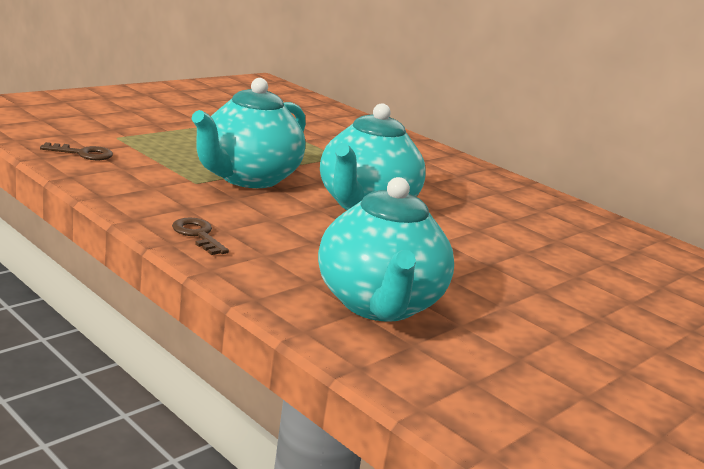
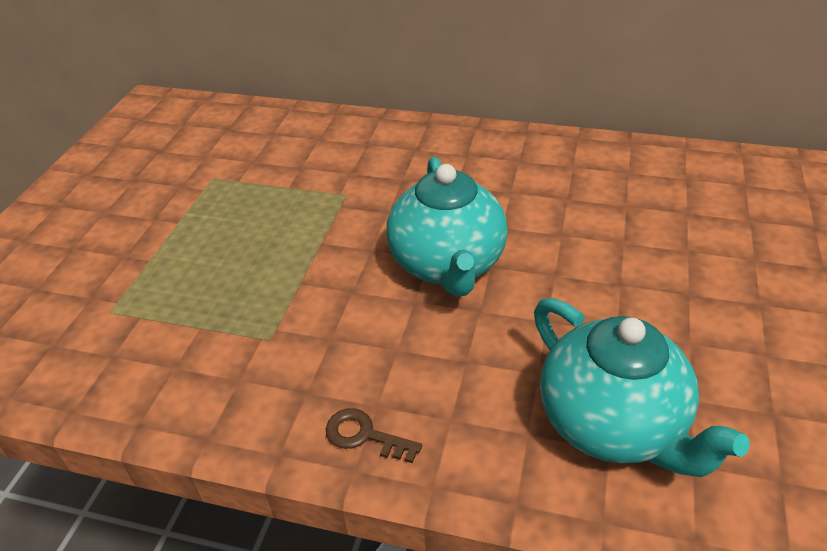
camera: 25 degrees left, 20 degrees up
(83, 154) = (108, 371): brown key -> none
(248, 178) = (308, 295): turquoise teapot -> none

